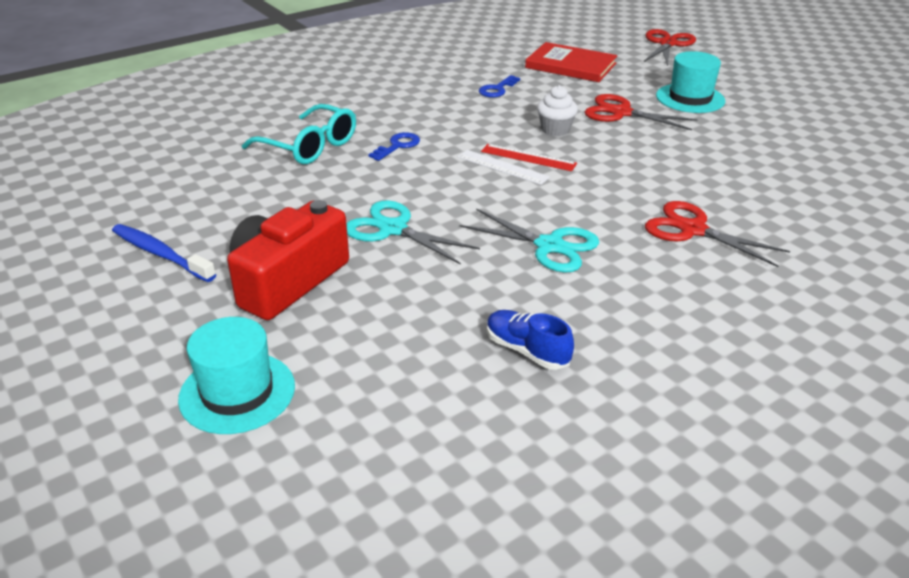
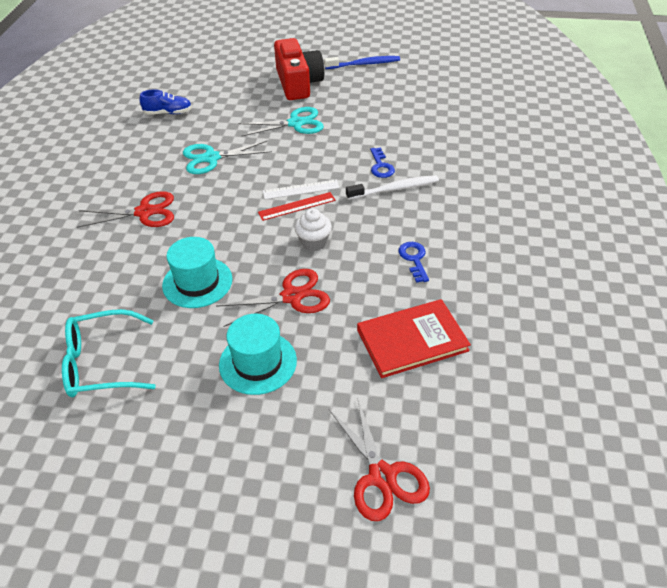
camera: 135 degrees right, 10 degrees up
(237, 392) = (250, 53): turquoise hat -> turquoise hat (197, 282)
(310, 146) = (421, 136): turquoise glasses -> turquoise glasses (101, 363)
(423, 127) = (394, 189): none -> white toothbrush

